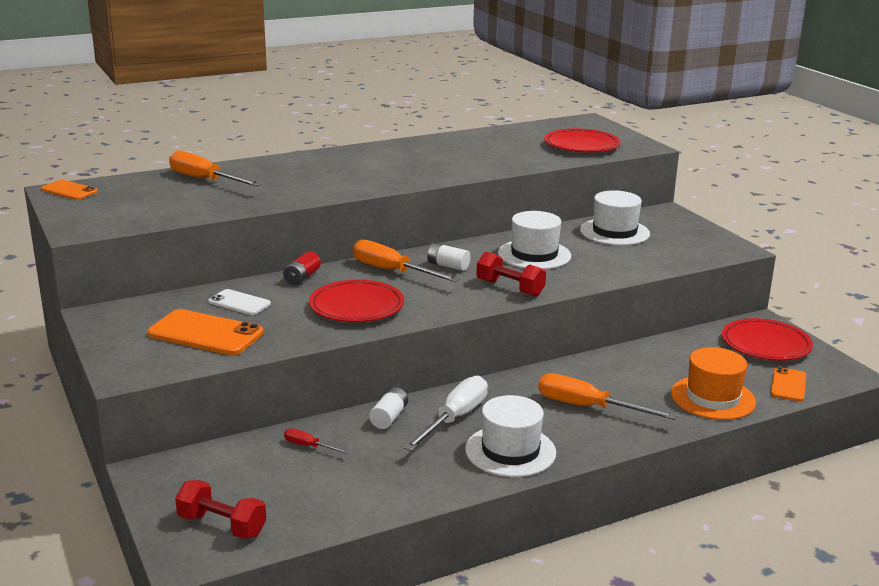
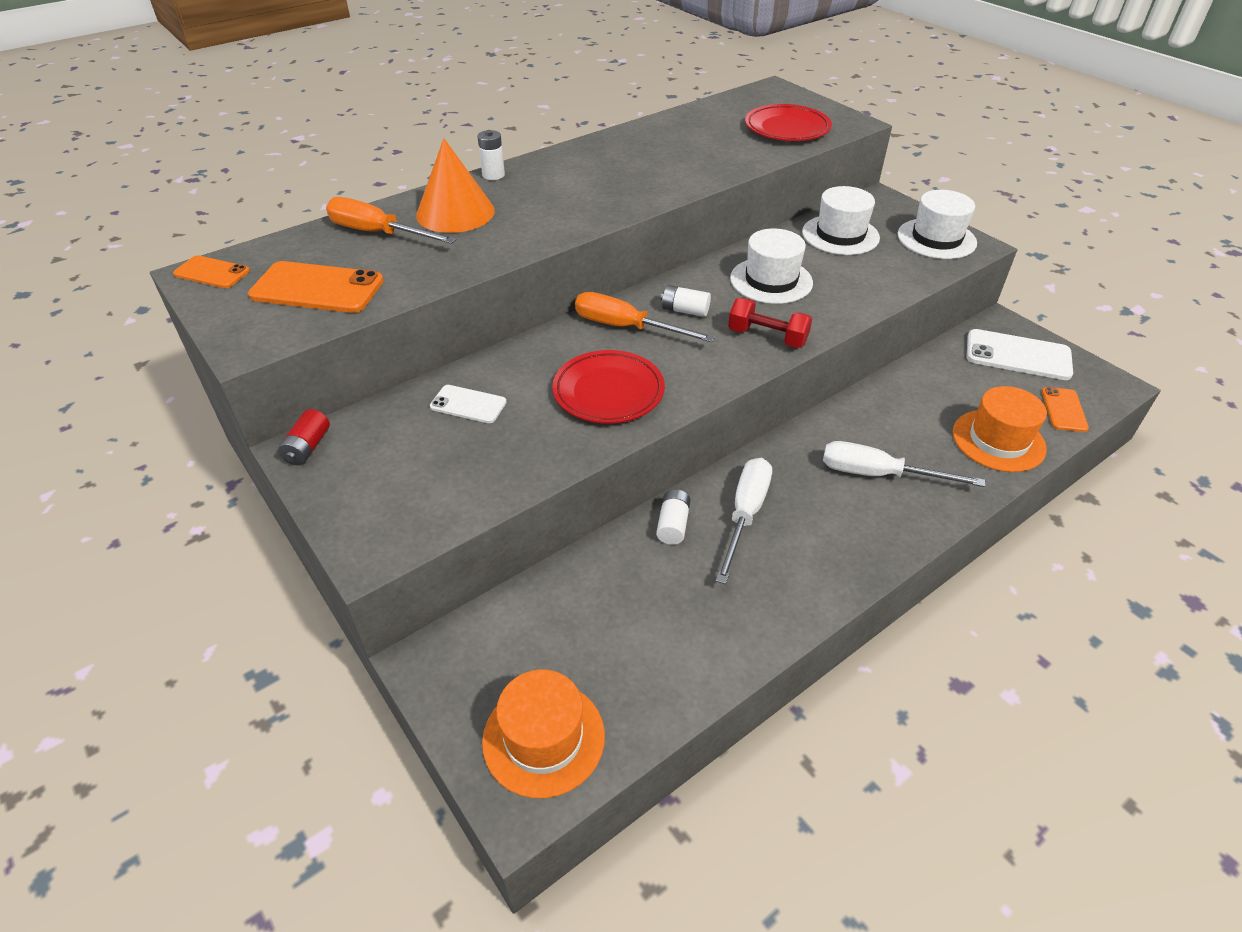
camera: 10 degrees left, 20 degrees up
(205, 334) = (446, 464): orange phone -> orange phone (317, 288)
(222, 525) = (543, 738): red dumbbell -> orange hat
(271, 173) = (455, 212): none -> orange cone
(302, 277) = (527, 351): red battery -> red battery (308, 447)
(309, 446) = (599, 586): red screwdriver -> none
(314, 155) = (493, 175): none -> white battery
(510, 451) = (823, 556): white hat -> white hat (936, 239)
(588, 407) = (878, 474): orange screwdriver -> white screwdriver
(765, 345) = (1018, 355): red plate -> white phone

